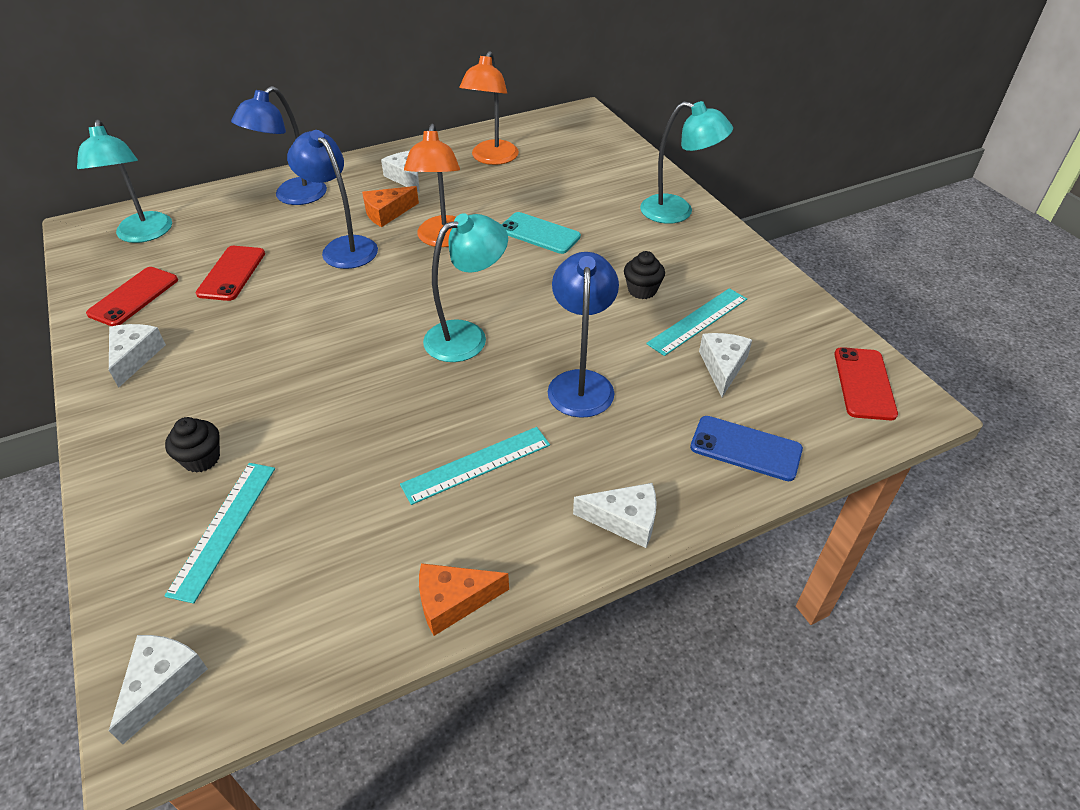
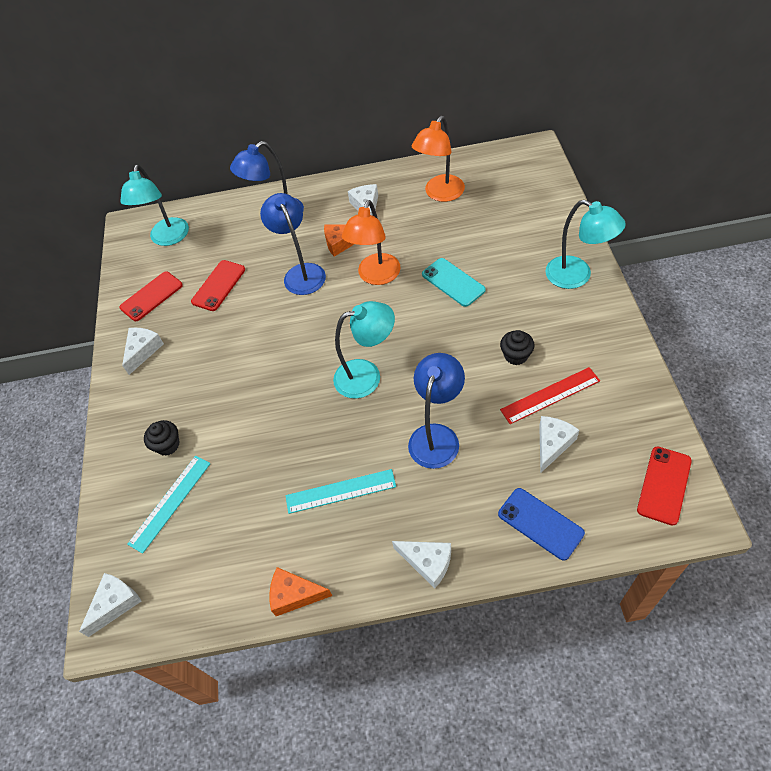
camera: 25 degrees right, 10 degrees up
(698, 321) = (550, 395): turquoise ruler -> red ruler

